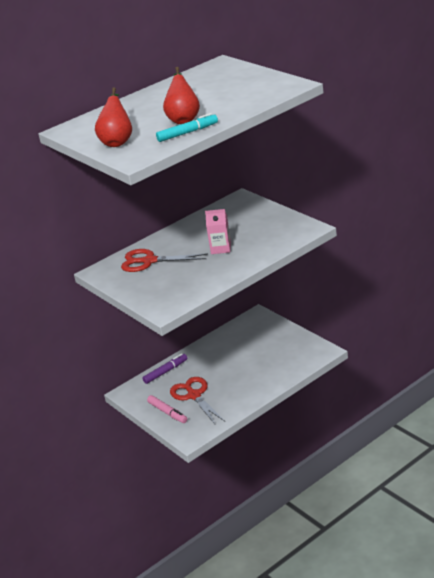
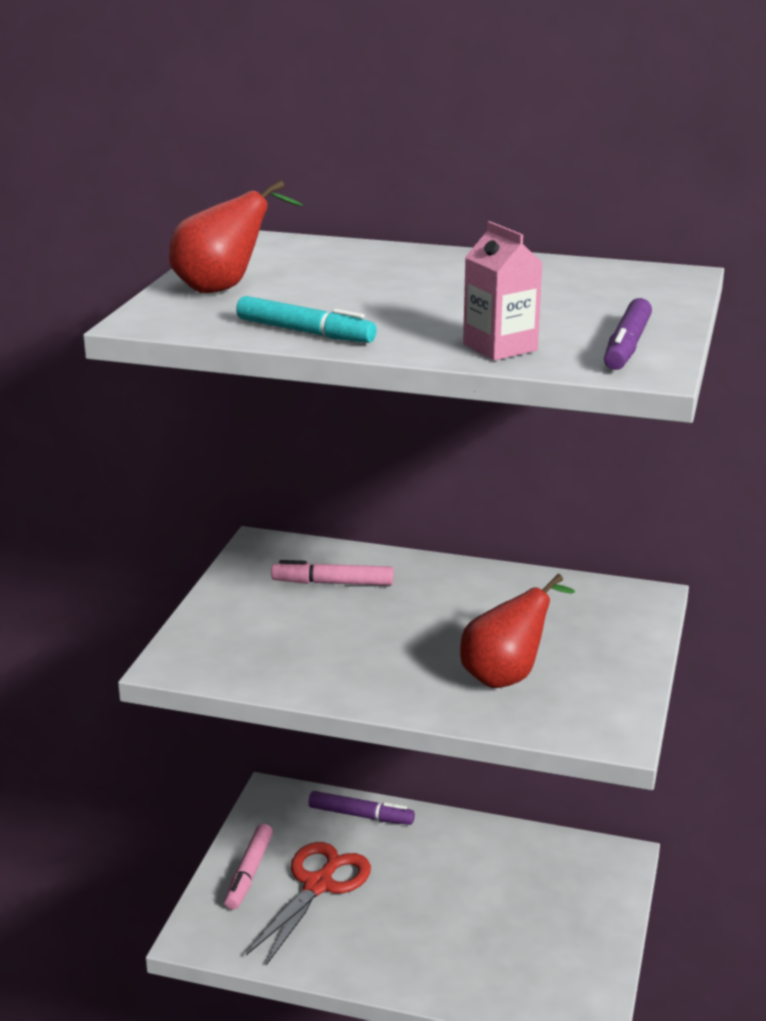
camera: 50 degrees right, 5 degrees down
(149, 261) = (333, 583): red scissors -> pink marker
(184, 119) = (368, 313): red pear -> red pear (507, 676)
(221, 248) = (439, 646): pink carton -> pink carton (500, 347)
(272, 84) = (627, 346): none -> purple marker

